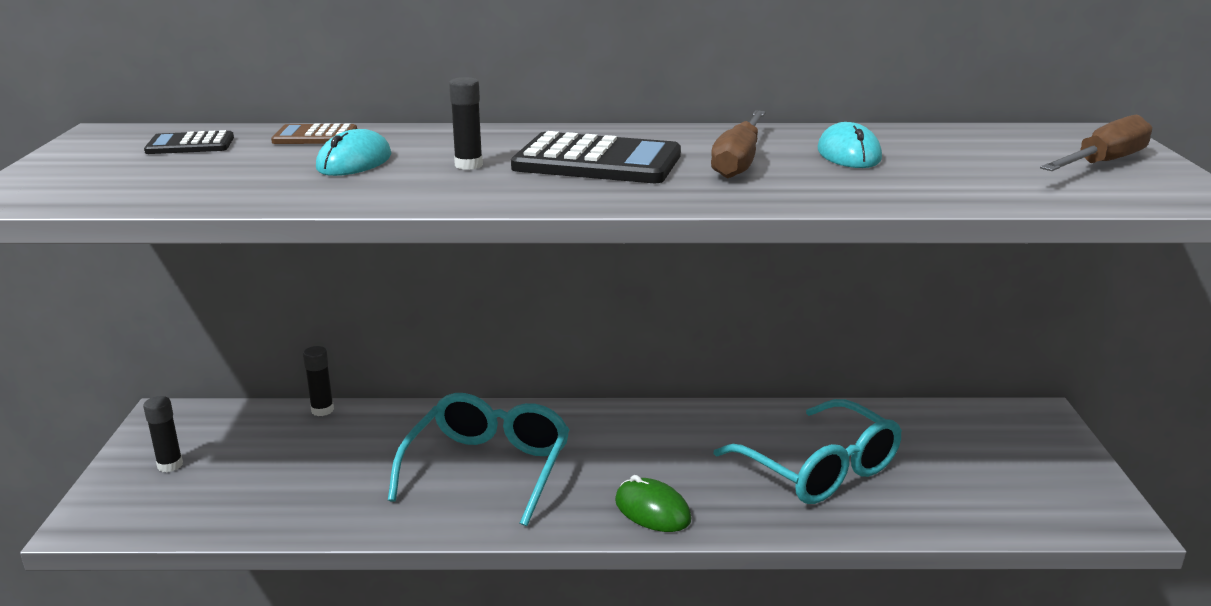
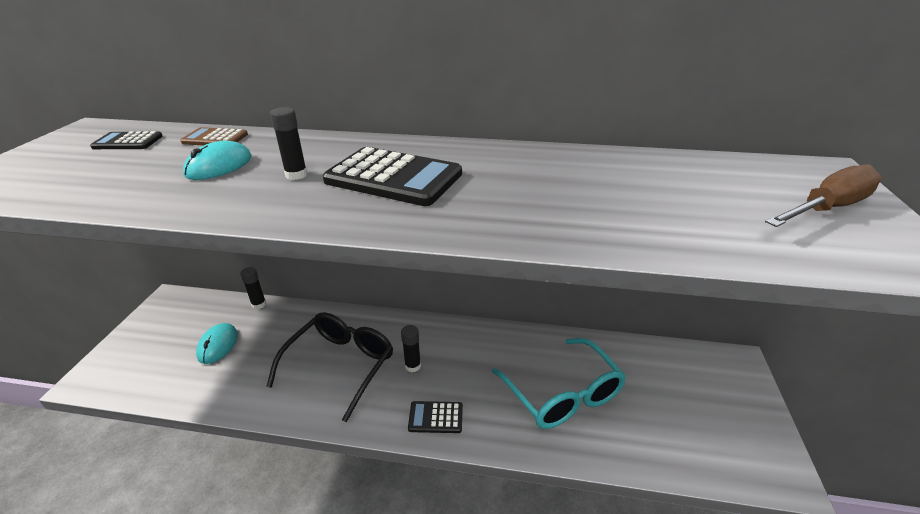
camera: 10 degrees right, 10 degrees up
(170, 465) = (153, 339): black glue stick -> black glue stick (413, 366)
(488, 468) = (341, 365): turquoise glasses -> black glasses
(652, 510) = (435, 417): green mouse -> black calculator
(739, 161) = (505, 185): brown screwdriver -> none
(848, 154) = (599, 182): turquoise mouse -> turquoise mouse (218, 345)

